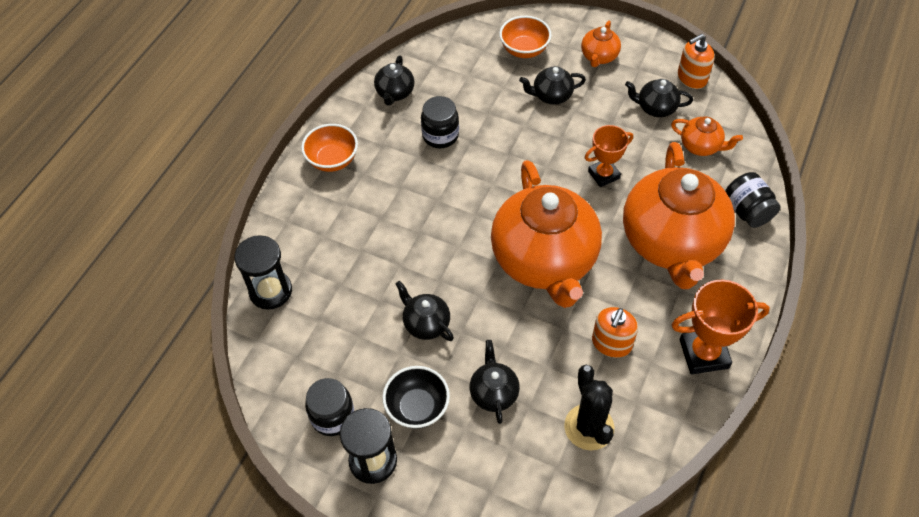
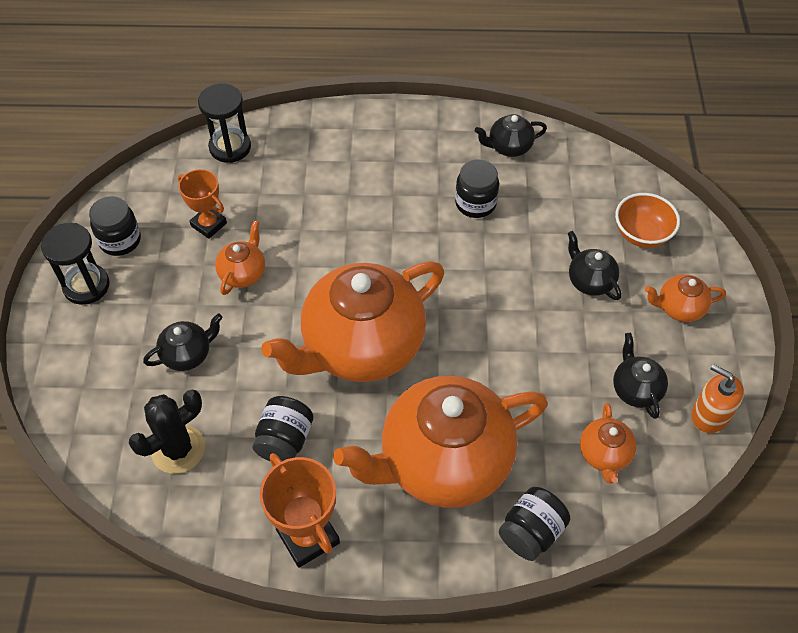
camera: 65 degrees right, 0 degrees up
(332, 160) = (397, 132): orange bowl -> none
(417, 407) = (151, 299): black bowl -> none
(426, 323) = (243, 273): black teapot -> orange teapot
(603, 175) = (504, 366): orange trophy -> orange trophy (208, 224)
(611, 343) = (285, 440): orange soap dispenser -> black jar

